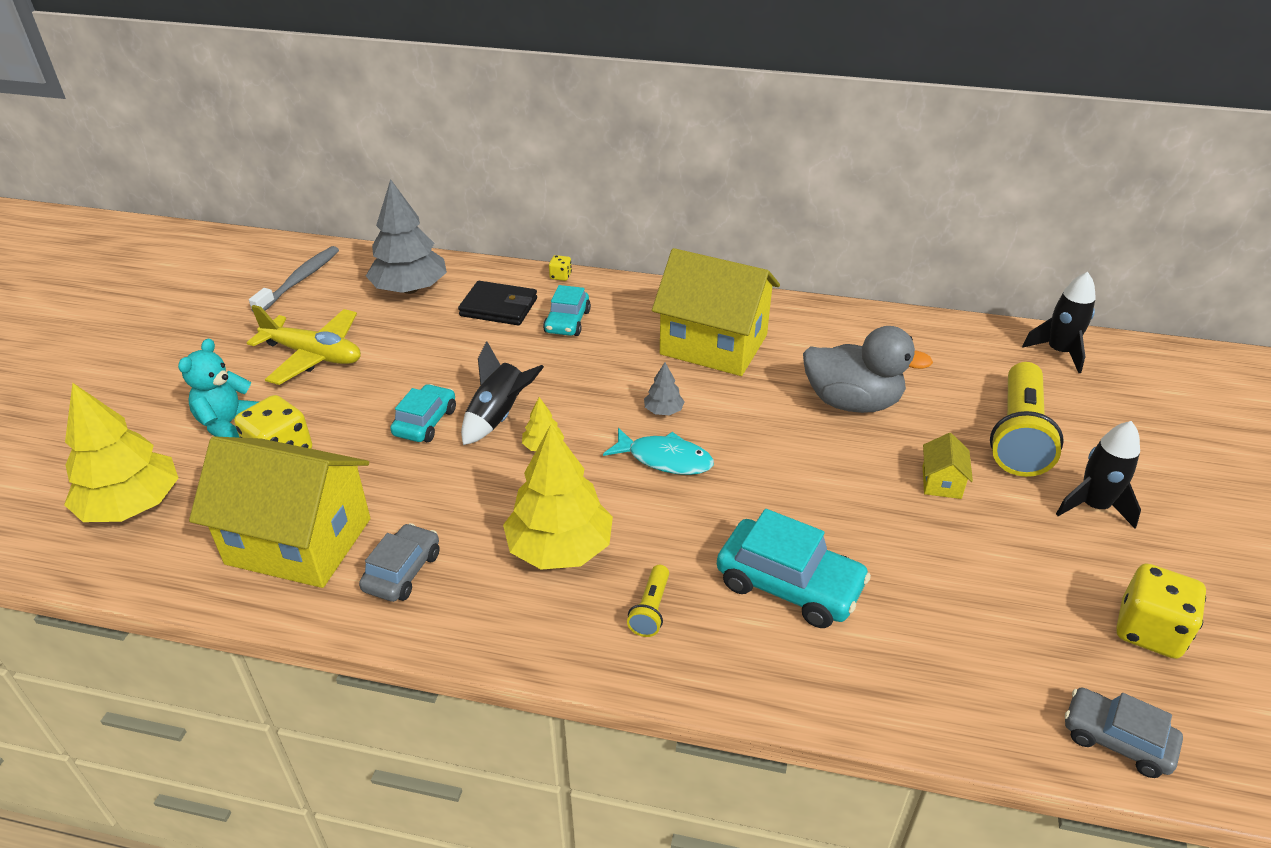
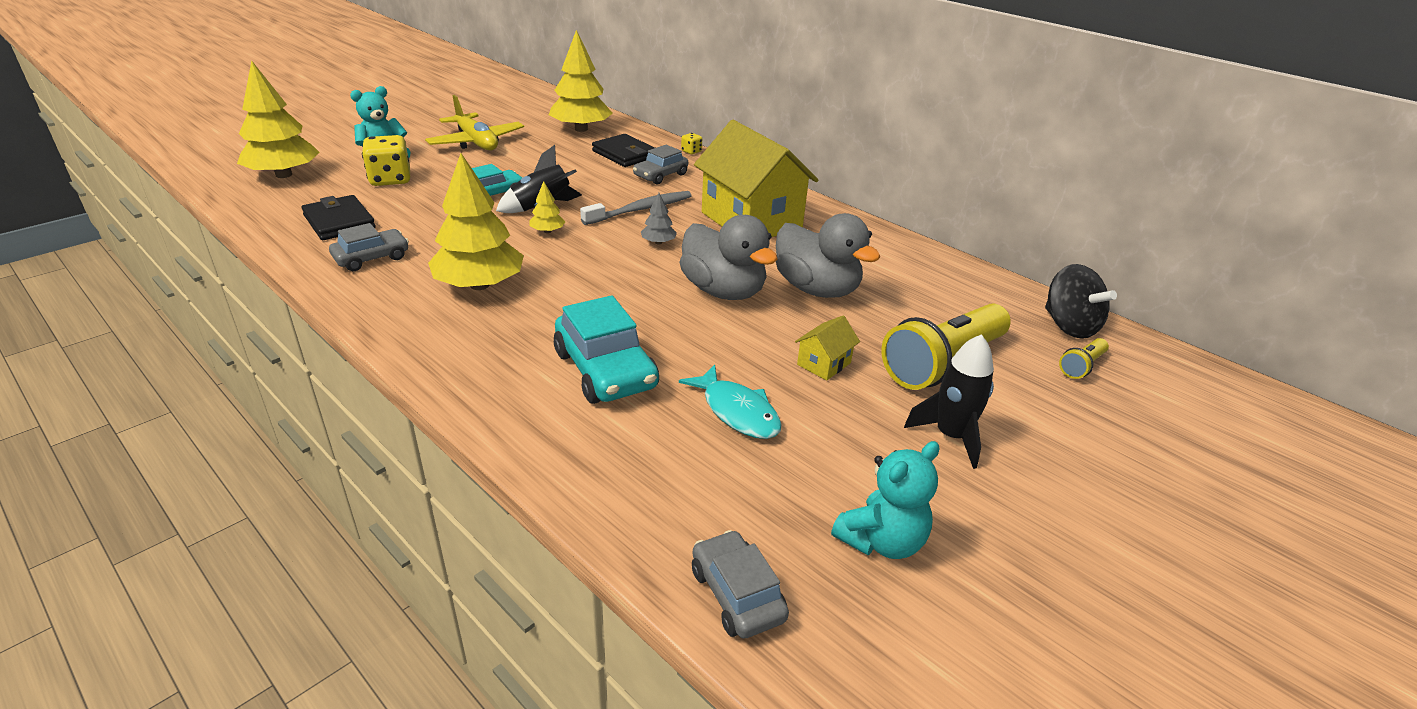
camera: 30 degrees right, 5 degrees down
(299, 541) = (339, 222): yellow house -> black wallet
(300, 280) = (521, 106): grey toothbrush -> grey toothbrush (640, 210)
(410, 289) = (581, 129): grey tree -> yellow tree
(567, 322) = (660, 175): turquoise car -> grey car
(651, 609) = (489, 340): yellow flashlight -> yellow flashlight (1082, 366)
(665, 459) = (620, 267): turquoise fish -> turquoise fish (737, 412)
(783, 442) = (723, 291): none -> grey duck
(1059, 352) = (1069, 326): black rocket -> black spinning top
(1149, 631) = (881, 541): yellow dice -> turquoise teddy bear

